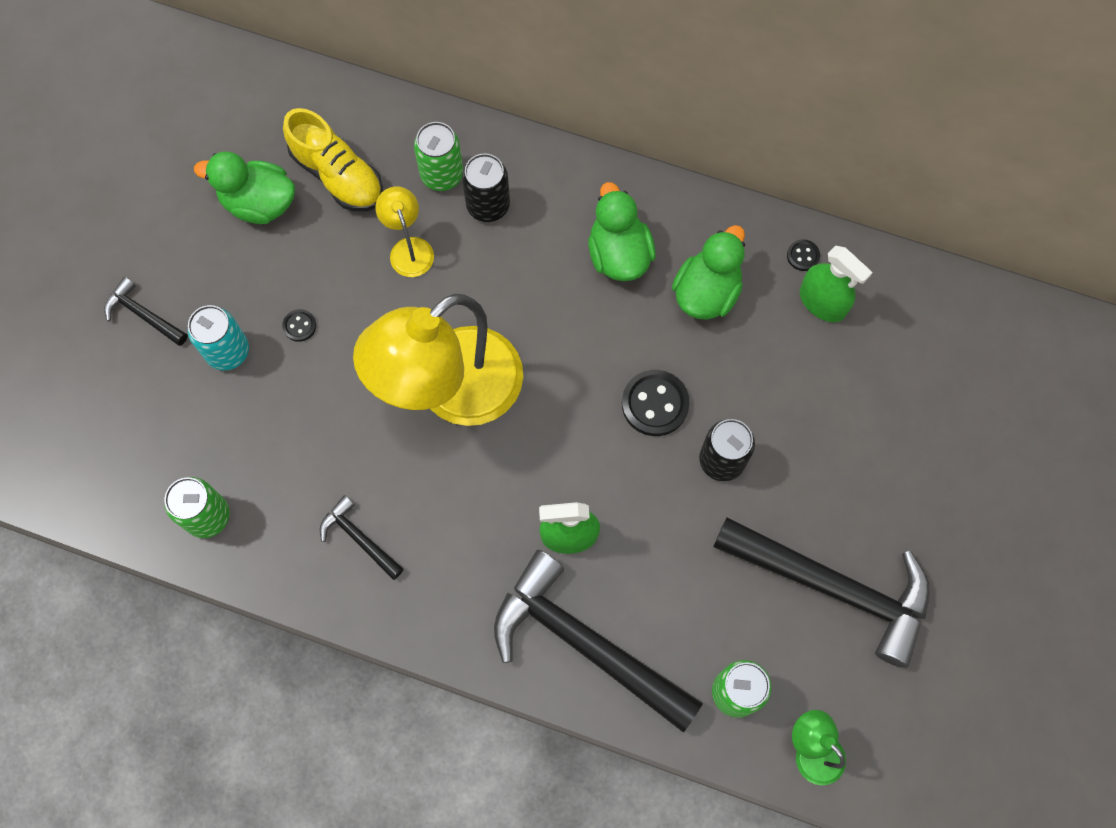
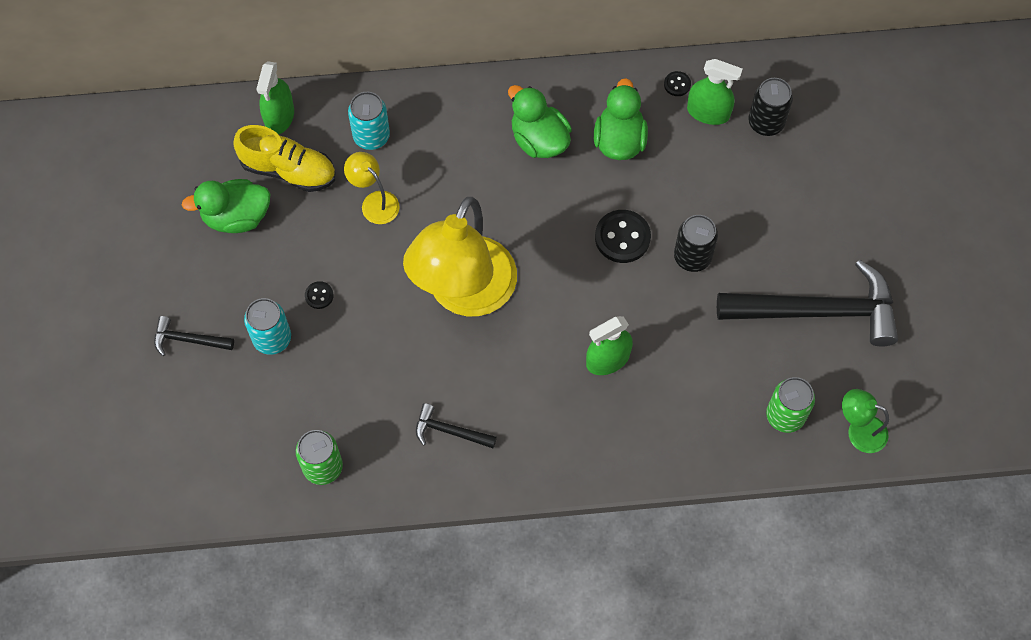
camera: 25 degrees left, 5 degrees down
(358, 113) = (279, 116): none -> green spray bottle
(442, 175) = (371, 136): green can -> turquoise can
(488, 205) = (419, 145): black can -> black can (766, 123)
(585, 644) = (659, 431): black hammer -> none

